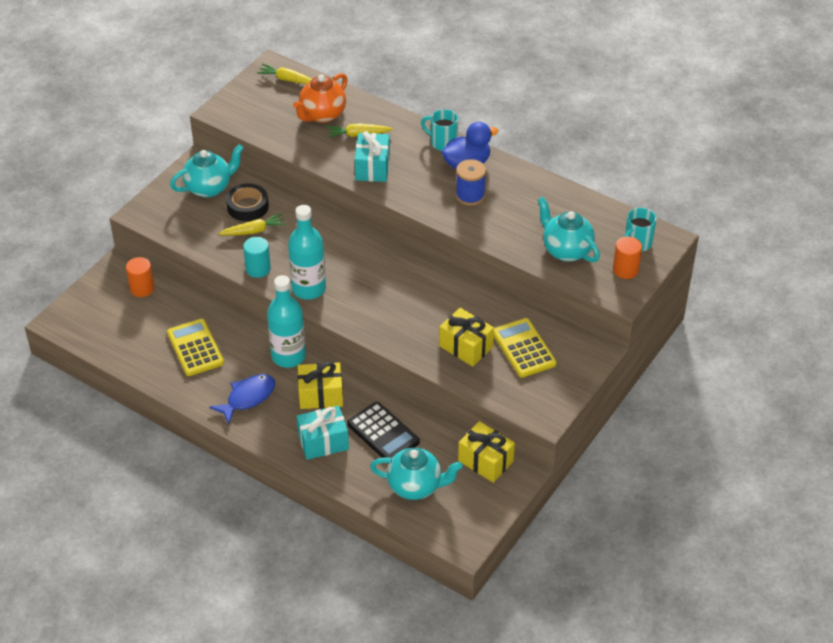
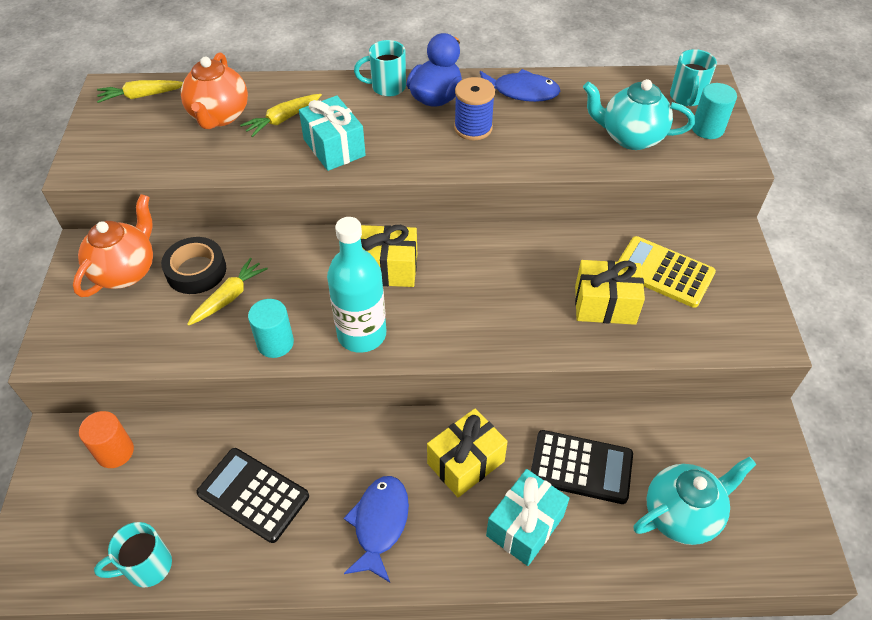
camera: 35 degrees left, 5 degrees up
(119, 352) = (147, 566): none -> turquoise mug
(195, 348) = (253, 495): yellow calculator -> black calculator
(209, 188) = (126, 271): turquoise teapot -> orange teapot
(288, 356) = (383, 434): turquoise bottle -> none
(485, 461) = (718, 430): yellow gift -> yellow gift (387, 269)
(527, 186) = (521, 92): none -> blue fish
(625, 270) = (707, 129): orange cylinder -> turquoise cylinder

